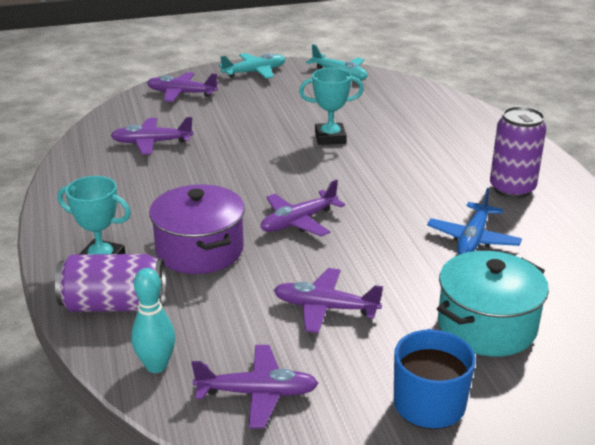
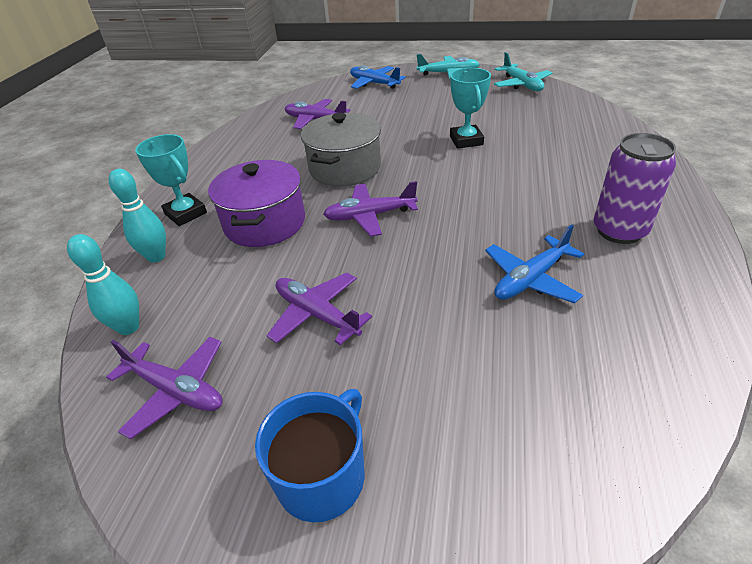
camera: 30 degrees right, 10 degrees up
(114, 305) = (156, 256): purple can -> turquoise bowling pin
(181, 93) = (374, 83): purple plane -> blue plane
(233, 185) = (345, 168): none -> grey pot
(330, 138) = (466, 140): turquoise trophy -> turquoise trophy turned 60 degrees clockwise
(487, 326) = (466, 395): turquoise pot -> none

